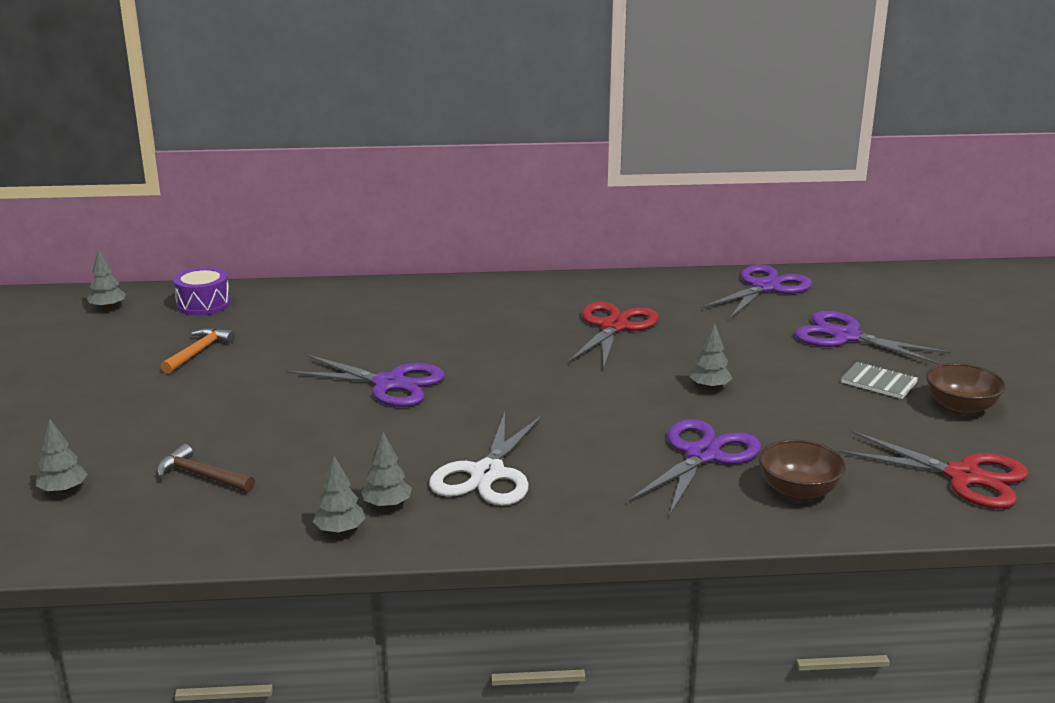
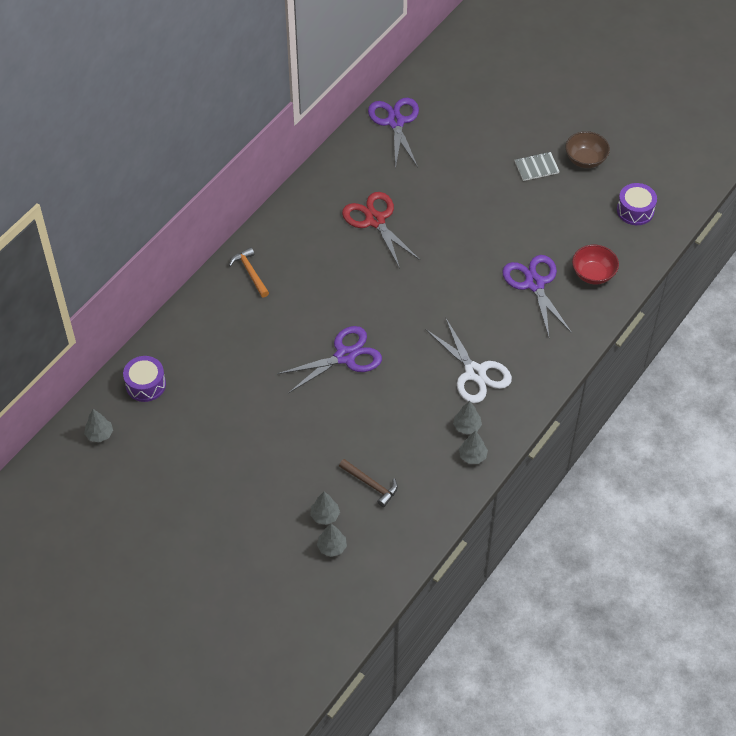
camera: 50 degrees left, 30 degrees up
(198, 352) = (217, 419): orange hammer -> orange hammer (250, 273)
(202, 476) = (371, 484): brown hammer -> brown hammer turned 120 degrees counterclockwise
(709, 387) = (478, 232): grey tree -> grey tree (325, 516)
(798, 491) = (593, 274): brown bowl -> red bowl
(846, 337) = (482, 139): purple scissors -> none
(964, 477) = (635, 210): red scissors -> purple drum

